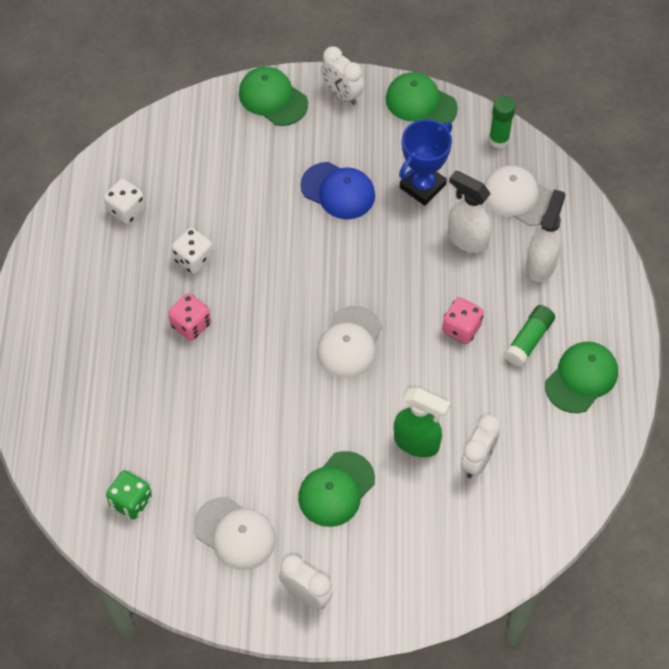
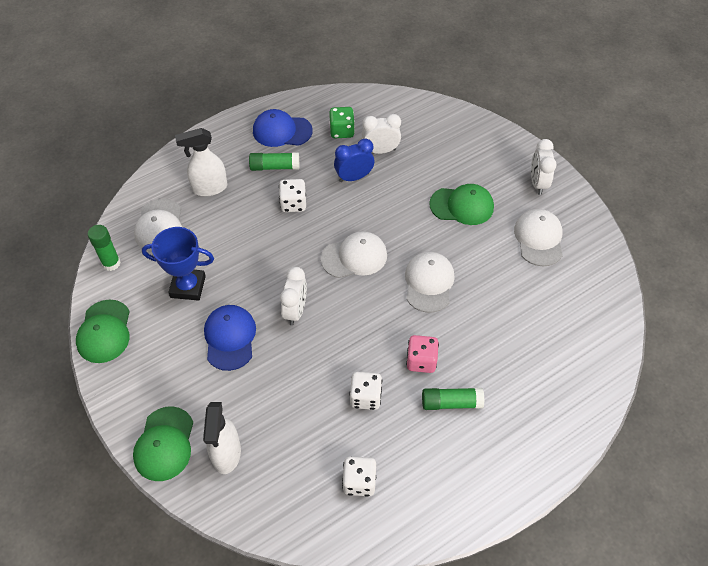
camera: 125 degrees left, 5 degrees down
(131, 501) = (576, 308): green dice -> green dice (342, 131)
(132, 321) = (451, 403): none -> green glue stick
(266, 388) = (429, 283): none -> white cap
(342, 94) = (127, 393): white clock -> white clock (295, 311)
(417, 443) = (395, 184): green spray bottle -> none
(457, 408) = (354, 177): none -> blue clock
(461, 328) = (293, 204): pink dice -> white dice
(467, 239) = (218, 237): white spray bottle -> white spray bottle (226, 454)
(581, 378) = (282, 131): green cap -> blue cap

